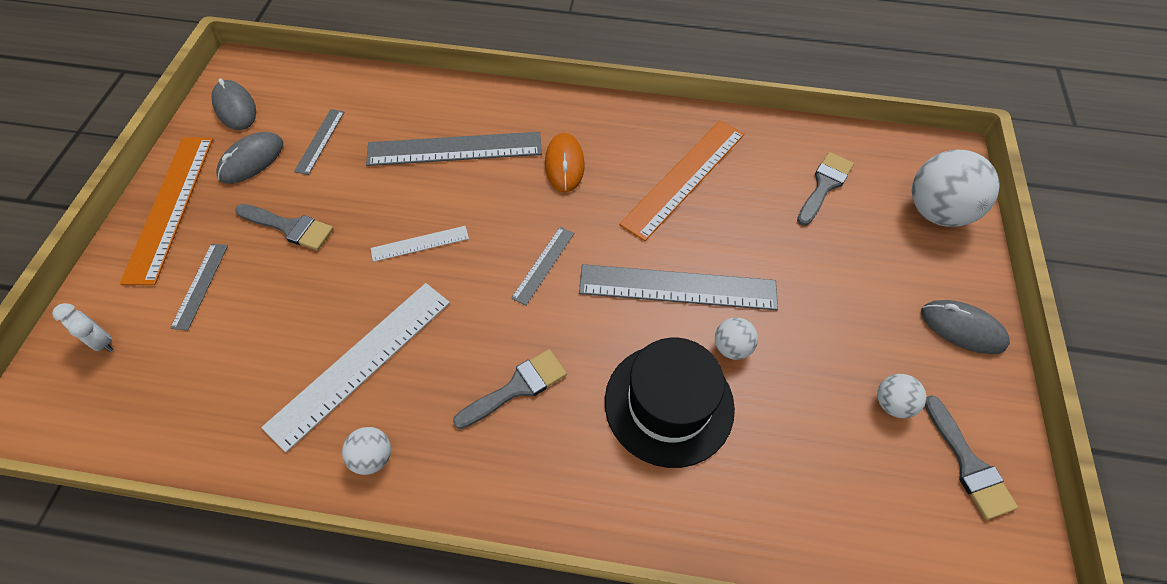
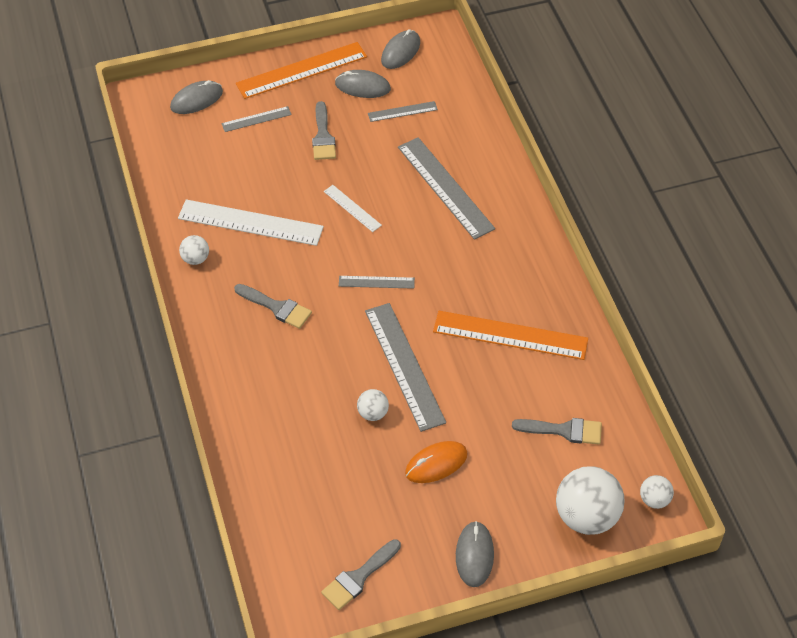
camera: 65 degrees right, 5 degrees down
(102, 342) = (196, 100): white clock -> grey mouse
(564, 165) = (473, 257): orange mouse -> orange mouse (436, 464)
(669, 404) = (310, 392): black hat -> none
(892, 404) = (381, 521): white ball -> white ball (654, 500)

